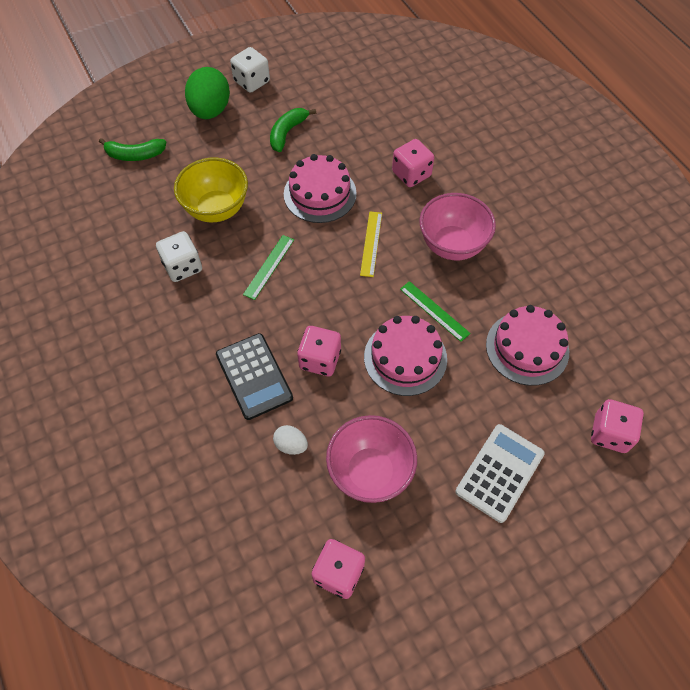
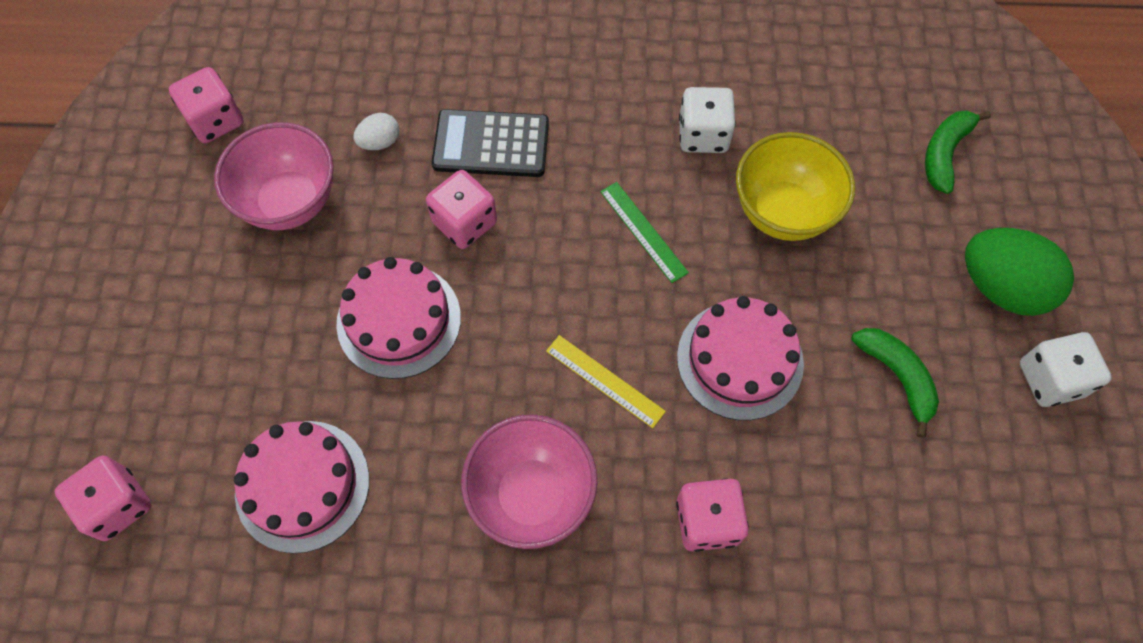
camera: 120 degrees right, 5 degrees up
(434, 311) = (440, 398): green ruler -> none
(499, 472) = (182, 336): white calculator -> none

